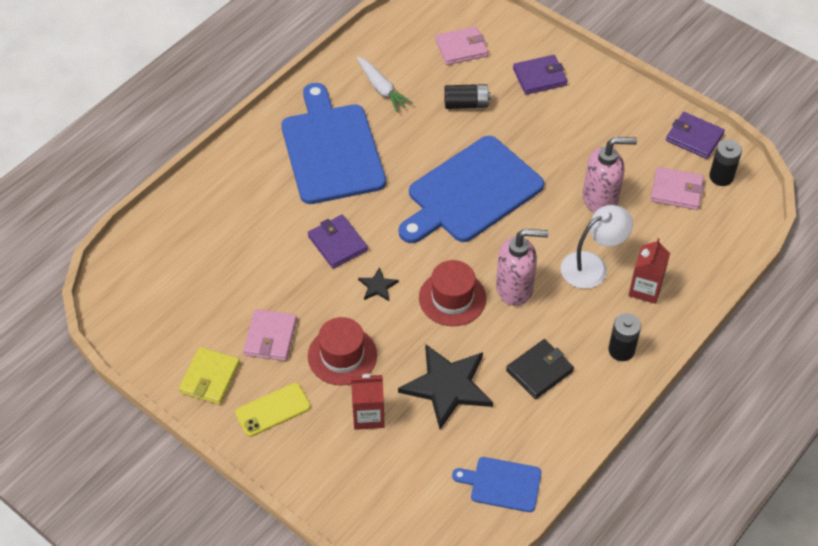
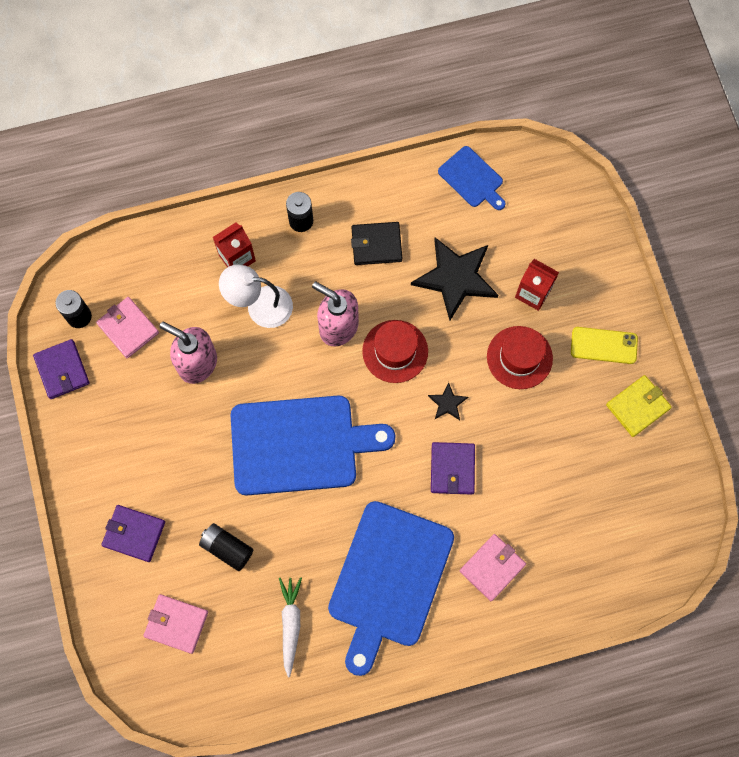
camera: 145 degrees left, 20 degrees up
(270, 337) = (566, 412): pink wallet -> pink wallet (492, 567)

